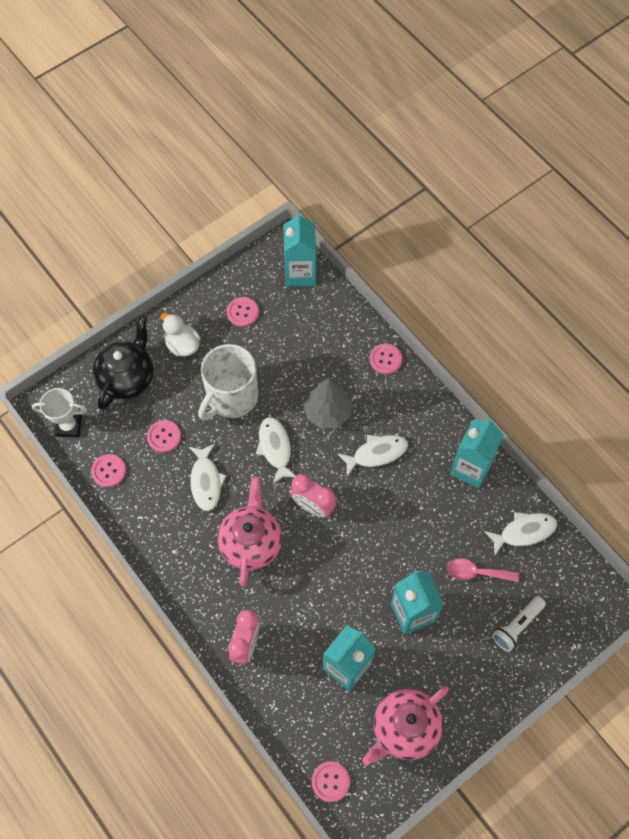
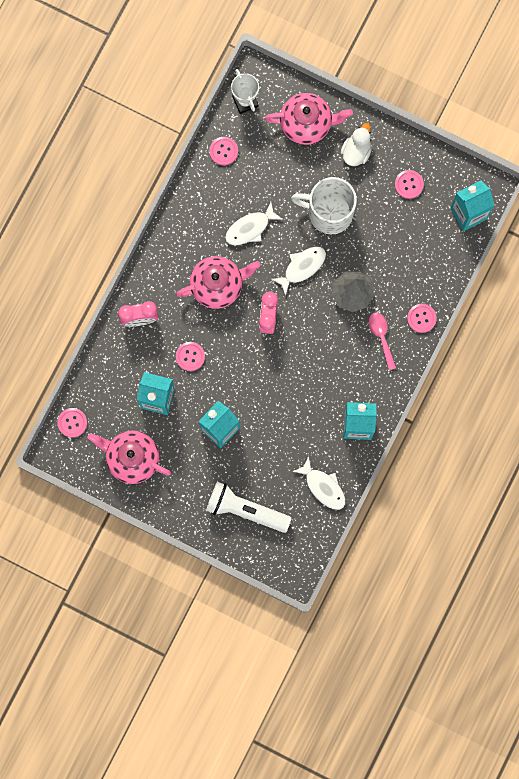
camera: 65 degrees right, 15 degrees up
(127, 378) = (307, 124): black teapot -> pink teapot
(164, 437) = (271, 178): pink button -> pink button (190, 356)
(376, 453) = (335, 347): white fish -> none
(476, 572) = (273, 463): pink spoon -> pink spoon (381, 337)
(517, 626) = (245, 510): white flashlight -> white flashlight, size x1.62

